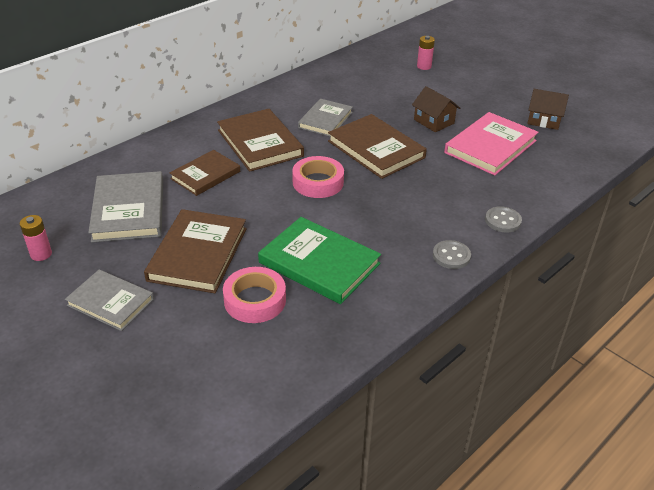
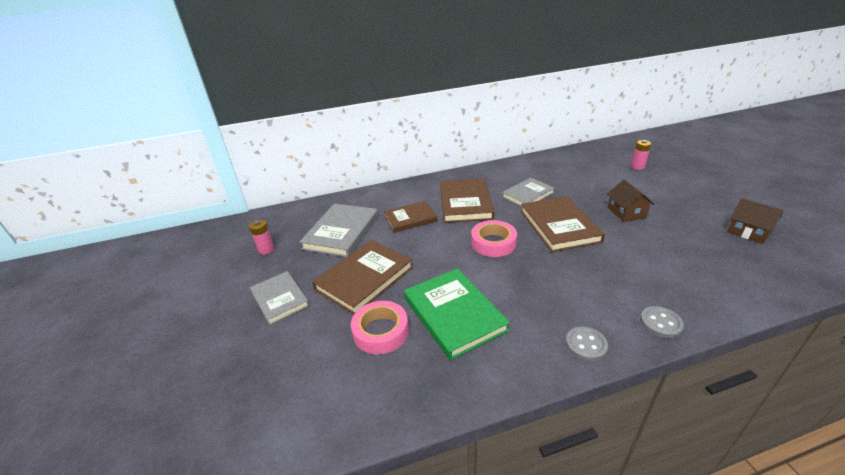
camera: 30 degrees right, 5 degrees down
(490, 147) = (676, 245): pink book -> none

